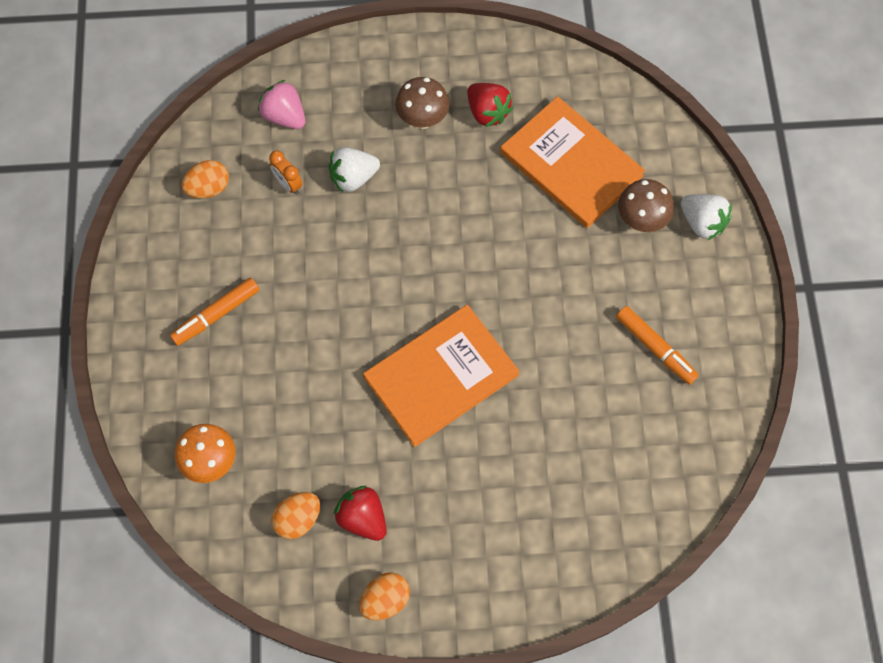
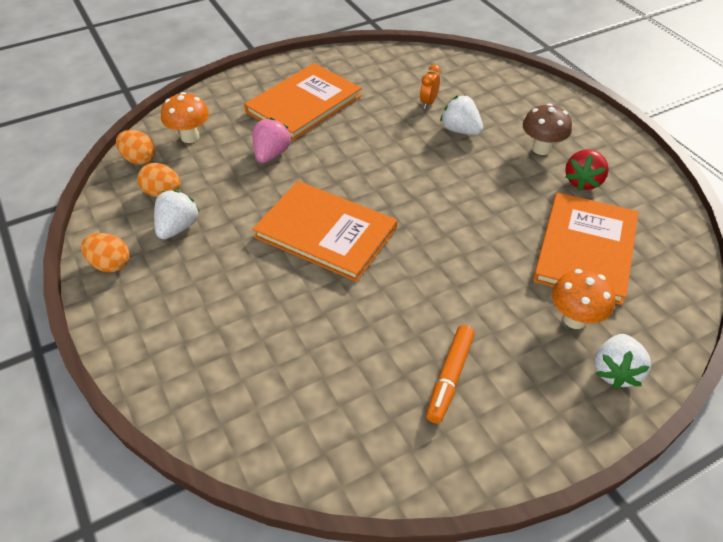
camera: 65 degrees right, 20 degrees down
(208, 188) = (396, 71): orange egg -> orange egg (139, 159)
(216, 315) = (304, 104): orange marker -> orange book
(284, 116) = (479, 84): pink strawberry -> pink strawberry (271, 154)
(363, 518) = (178, 227): red strawberry -> white strawberry
(641, 220) = (574, 319): brown mushroom -> orange mushroom

